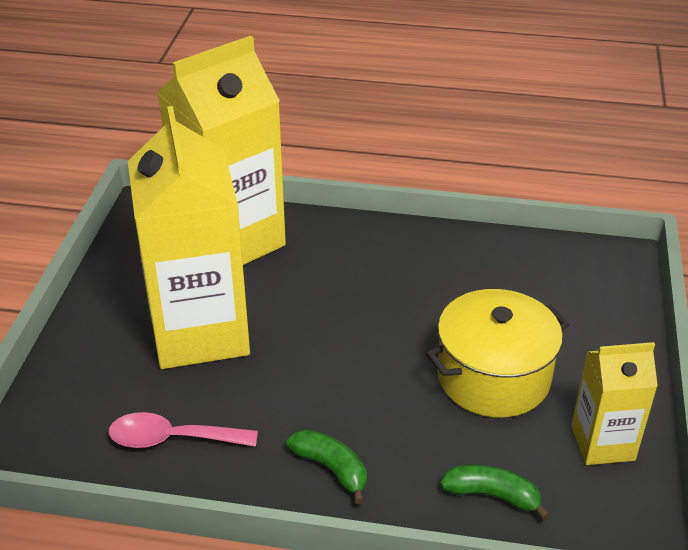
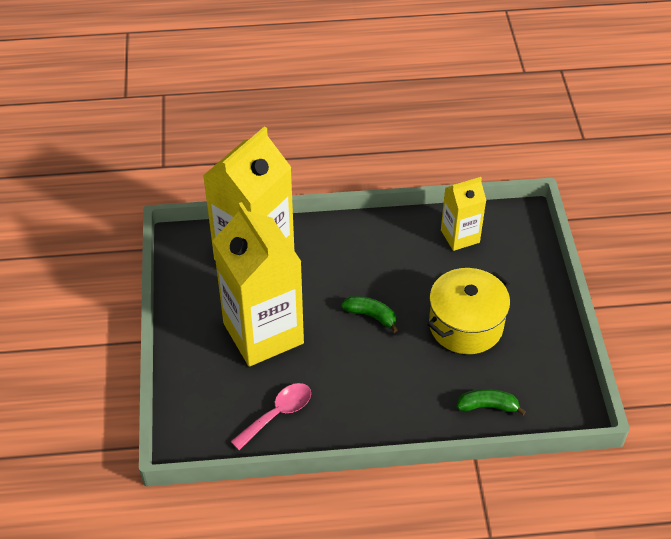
camera: 15 degrees left, 10 degrees up
(172, 439) = (278, 414): pink spoon -> pink spoon turned 150 degrees clockwise
(331, 469) = (386, 411): green banana -> green banana (371, 316)
(602, 443) = (544, 356): yellow carton -> yellow carton (460, 236)

